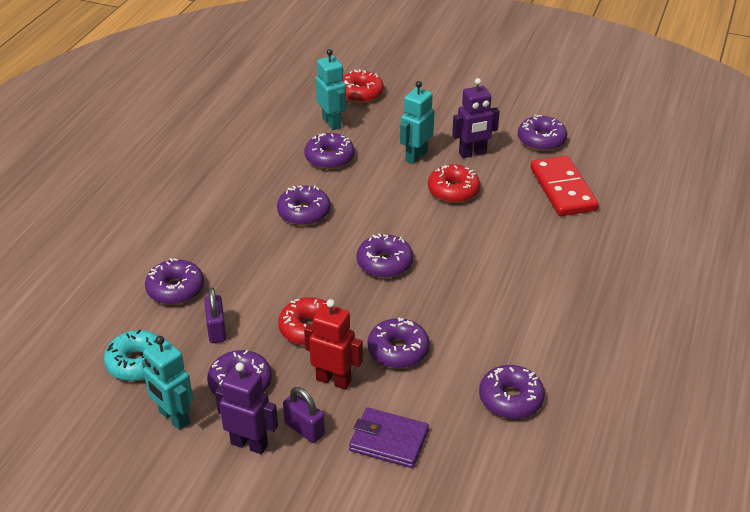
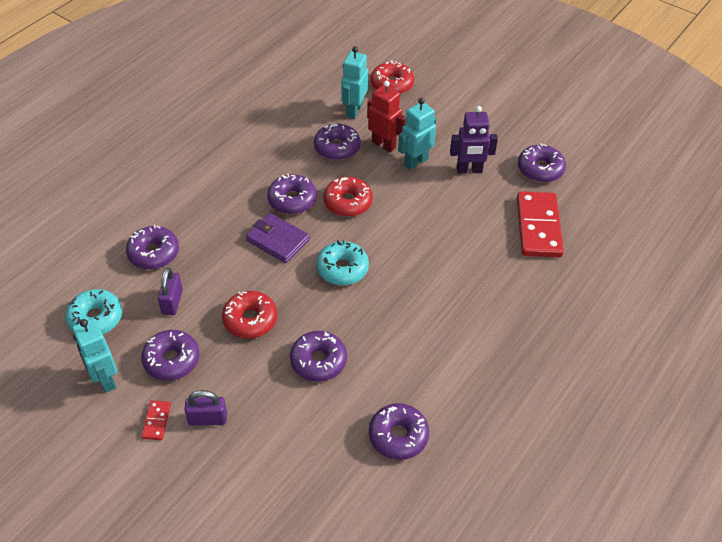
camera: 15 degrees right, 10 degrees up
(249, 444) = (156, 421): purple robot -> red domino
(304, 429) = (208, 419): purple padlock -> purple padlock turned 60 degrees counterclockwise
(332, 123) = (354, 111): turquoise robot -> turquoise robot turned 150 degrees counterclockwise
(333, 380) = (251, 377): red robot -> red robot (384, 144)
(384, 263) = (342, 269): purple donut -> turquoise donut
(389, 441) = (274, 449): purple wallet -> purple wallet (277, 240)
(453, 191) = (435, 206): red donut -> red donut (348, 202)

